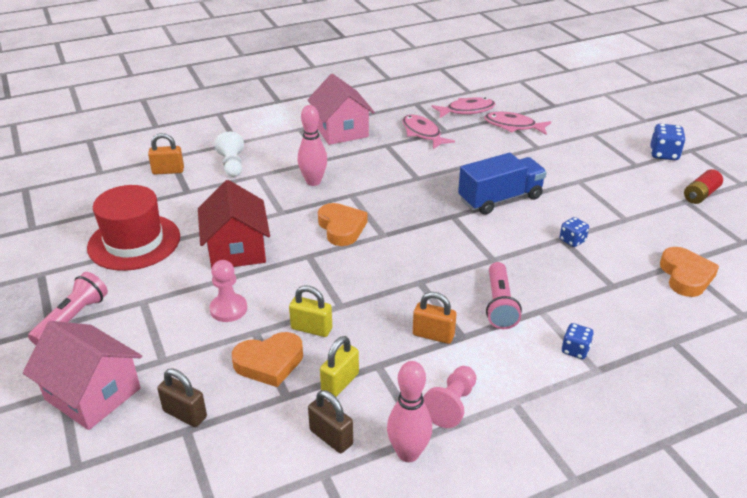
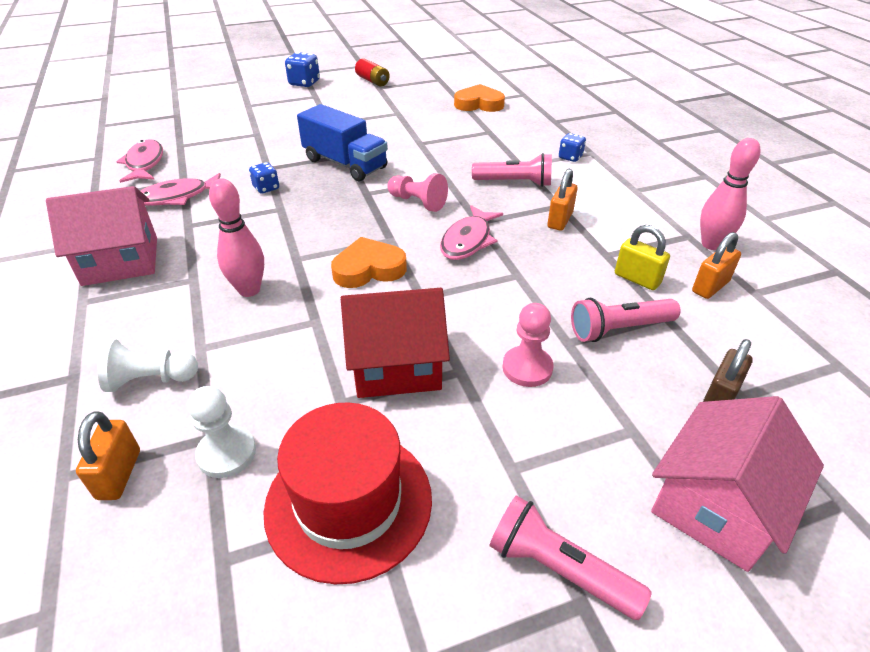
camera: 85 degrees left, 5 degrees up
(175, 199) = (226, 453): none -> white pawn
(269, 363) = (618, 329): orange heart -> pink flashlight
(311, 328) = (558, 296): yellow padlock -> none
(331, 437) = (710, 287): brown padlock -> orange padlock
(451, 405) = (648, 218): pink pawn -> pink pawn (417, 202)
(500, 199) = (345, 164): blue truck -> blue truck turned 150 degrees clockwise
(513, 126) = (204, 141): pink fish -> pink fish (468, 240)
(572, 240) = (424, 139): blue dice -> blue dice (266, 188)

